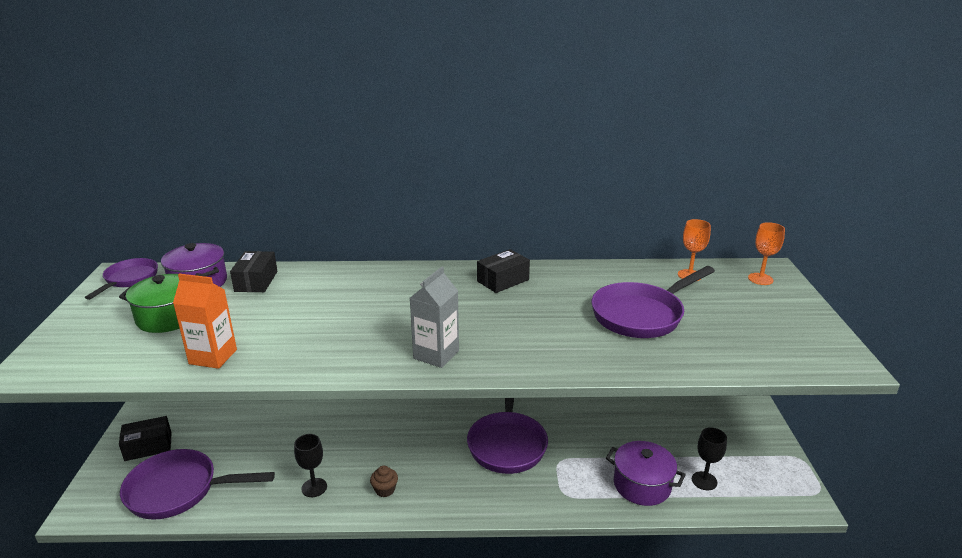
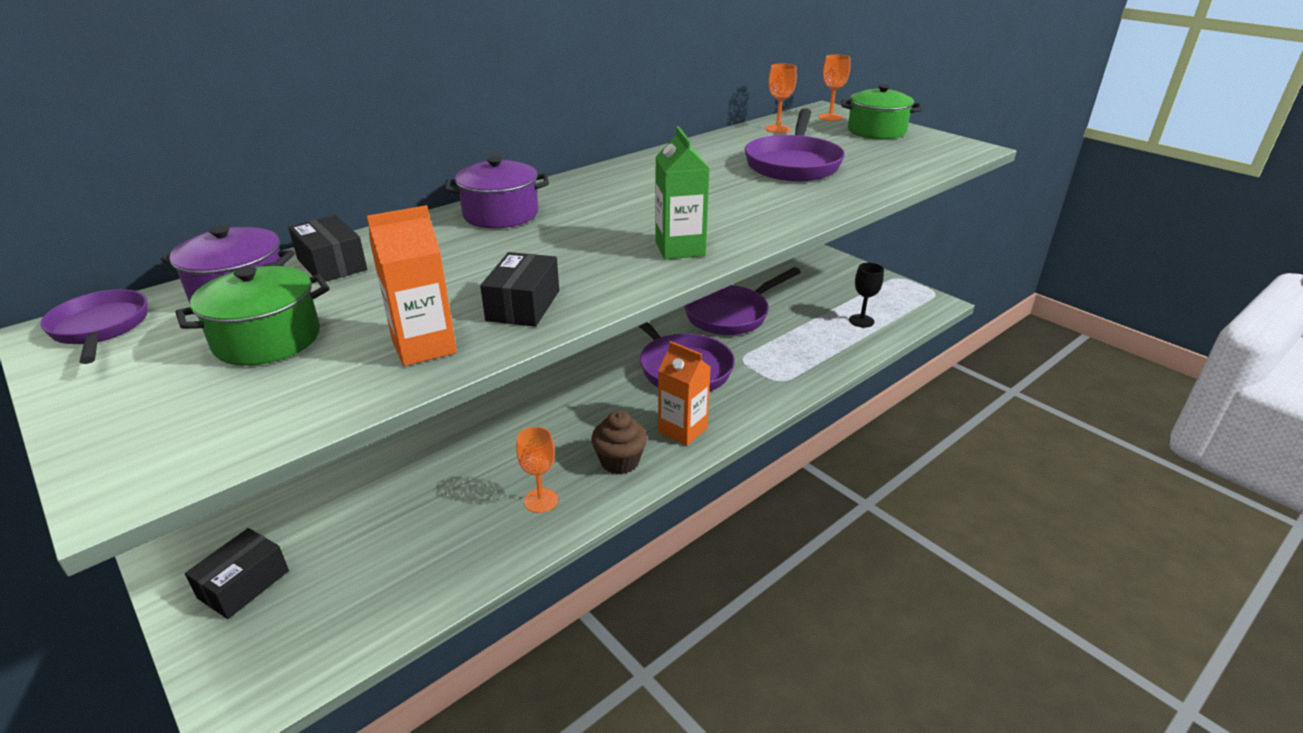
camera: 40 degrees left, 5 degrees up
(179, 490) = (368, 598): purple pan -> purple pan (731, 314)
(314, 487) = (541, 500): black goblet -> orange goblet
(385, 490) = (620, 461): brown cupcake -> brown cupcake, size x1.56
(436, 354) = (680, 249): grey carton -> green carton
(449, 492) = (682, 430): none -> orange carton
(503, 280) = (630, 177): black box -> black box (523, 305)
(642, 485) = (825, 345): purple pot -> purple pot (501, 214)
(779, 309) = (876, 131): none -> green pot

